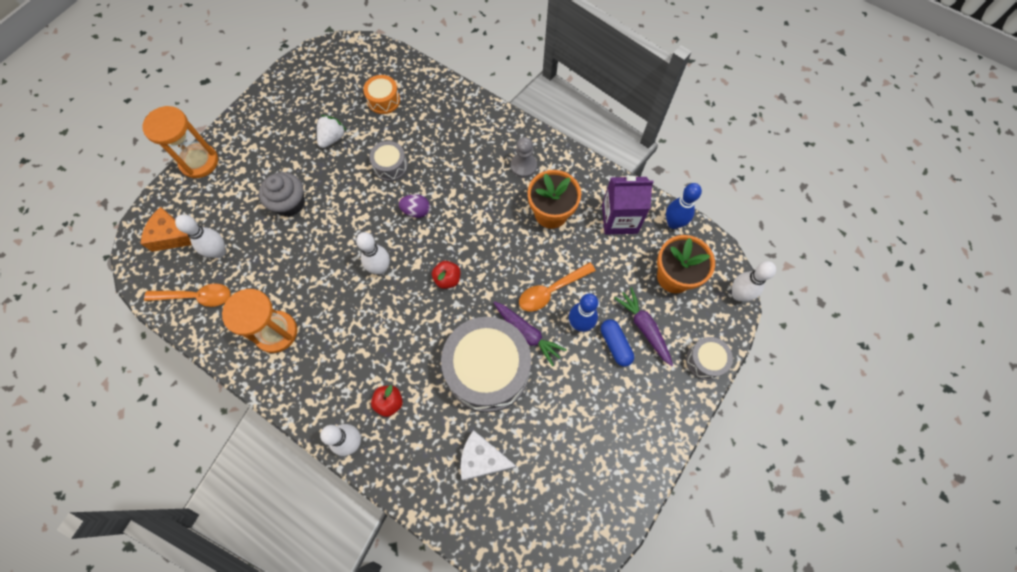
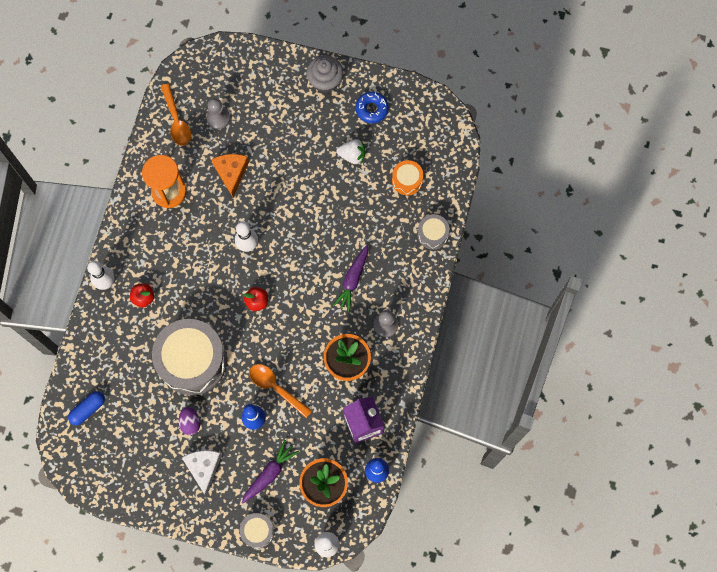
camera: 70 degrees right, 5 degrees up
(172, 236) = (219, 77): orange cheese -> orange cheese (231, 173)
(199, 162) = (290, 62): orange hourglass -> none
(219, 252) = (218, 118): white bowling pin -> grey pawn
(289, 203) = (279, 150): grey cupcake -> grey cupcake (325, 81)
(293, 106) = (372, 109): none -> blue donut
(390, 166) = (343, 214): grey drum -> grey drum (432, 234)
(416, 211) = (308, 252): purple egg -> purple egg (190, 423)
(482, 459) = (124, 381): white cheese -> white cheese (204, 468)
(527, 334) = (232, 381): purple carrot -> purple carrot (352, 280)
(615, 345) = (247, 454): blue capsule -> blue capsule (88, 409)

